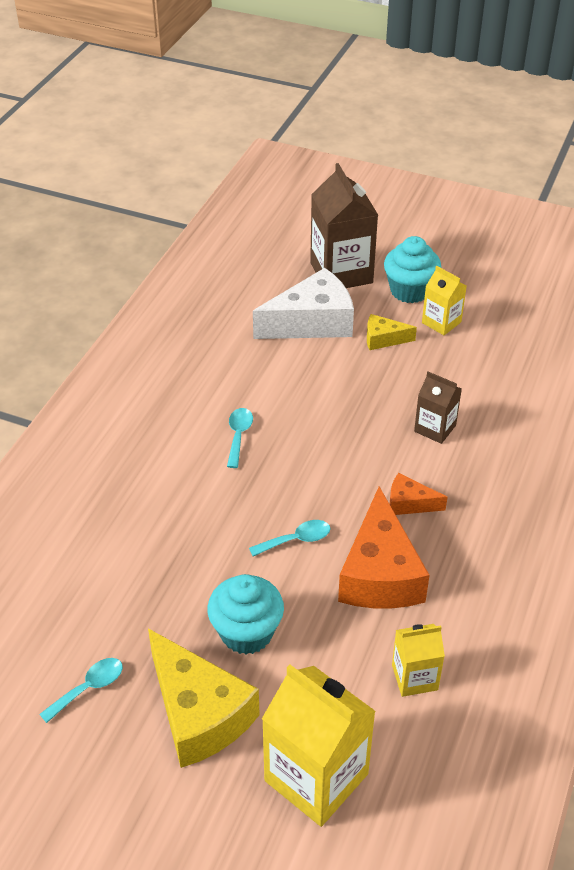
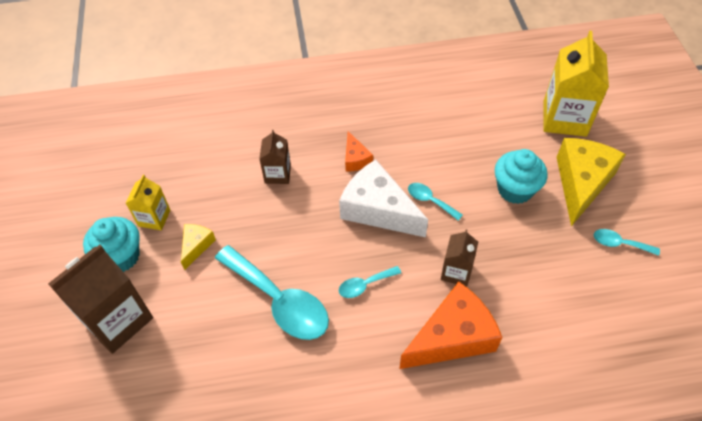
camera: 120 degrees left, 10 degrees up
(190, 512) = (456, 272): none -> brown carton
(274, 371) = (279, 301): none -> turquoise spoon
(312, 322) = (201, 306): white cheese -> white cheese (378, 210)
(380, 573) = (421, 149): orange cheese -> orange cheese (452, 337)
(383, 339) = (196, 246): yellow cheese -> yellow cheese turned 135 degrees counterclockwise
(414, 677) = (475, 106): yellow carton -> none

